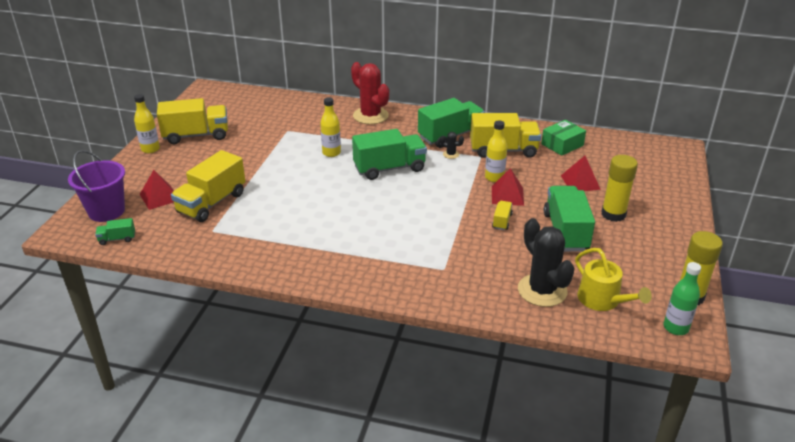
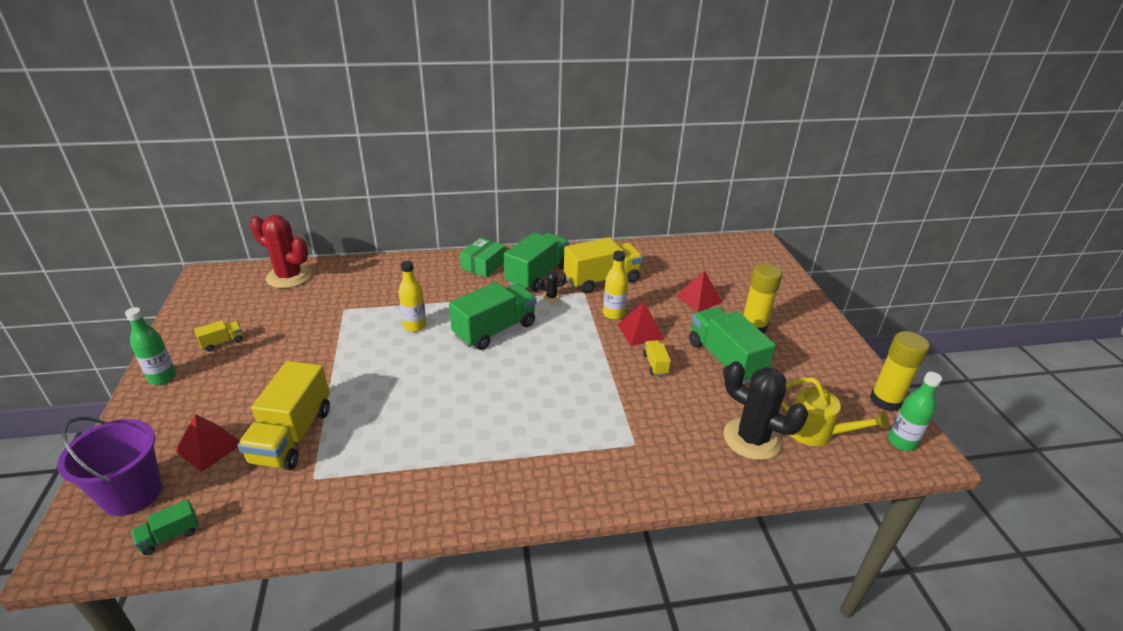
camera: 25 degrees left, 0 degrees up
(150, 149) = (162, 377): yellow bottle -> green bottle
(196, 135) = (222, 342): yellow truck -> yellow truck, size x0.45
(370, 116) = (435, 270): red cactus -> red cactus (289, 277)
(562, 145) = (654, 261): green box -> green box (483, 265)

